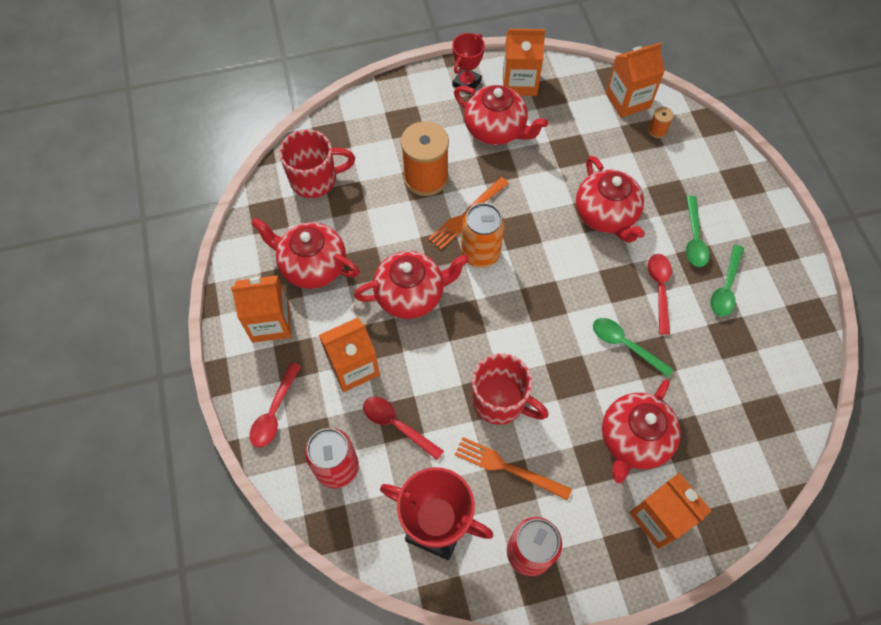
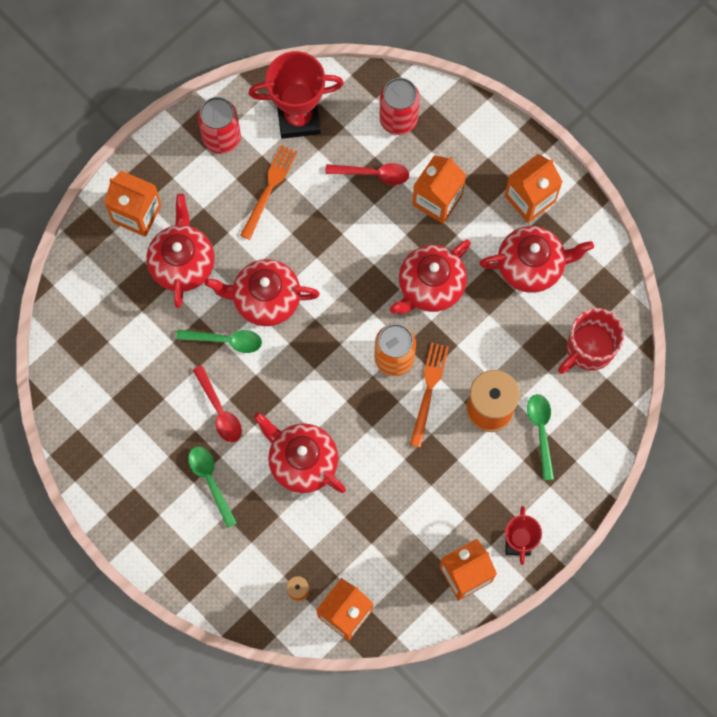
camera: 150 degrees right, 10 degrees up
(274, 412) = (474, 132): red spoon -> none
(496, 130) = (456, 501): red teapot -> red teapot (265, 299)
(500, 401) = (303, 236): red mug -> none
(508, 468) = (269, 189): orange fork -> orange fork turned 60 degrees counterclockwise
(726, 287) = (162, 444): green spoon -> green spoon (541, 431)

